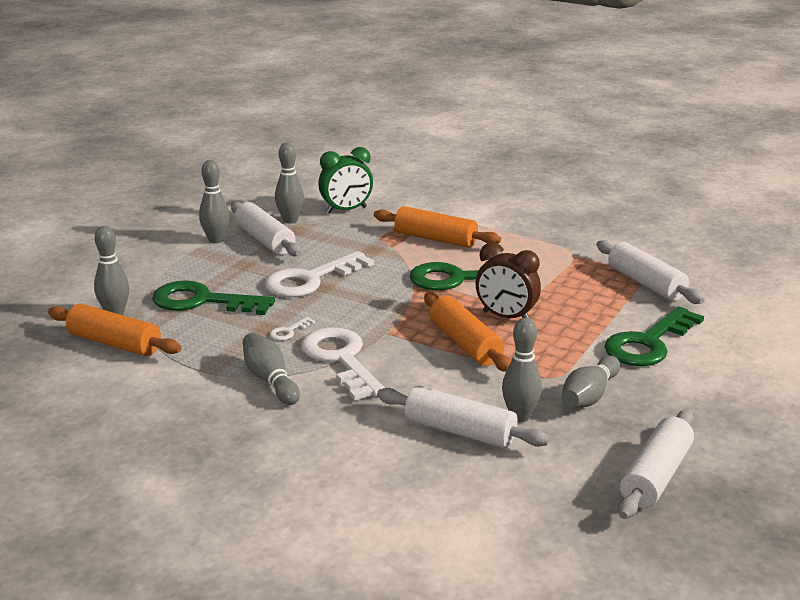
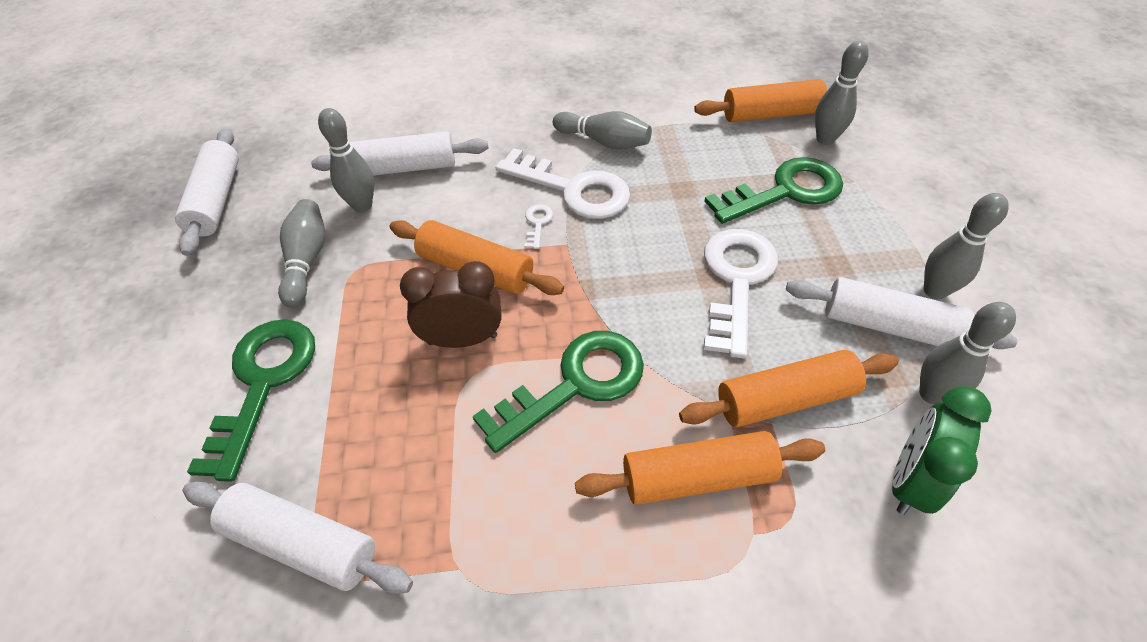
camera: 145 degrees right, 25 degrees up
(288, 331) = (658, 197): white key -> white key (537, 223)
(359, 241) = (785, 399): none -> orange rolling pin

